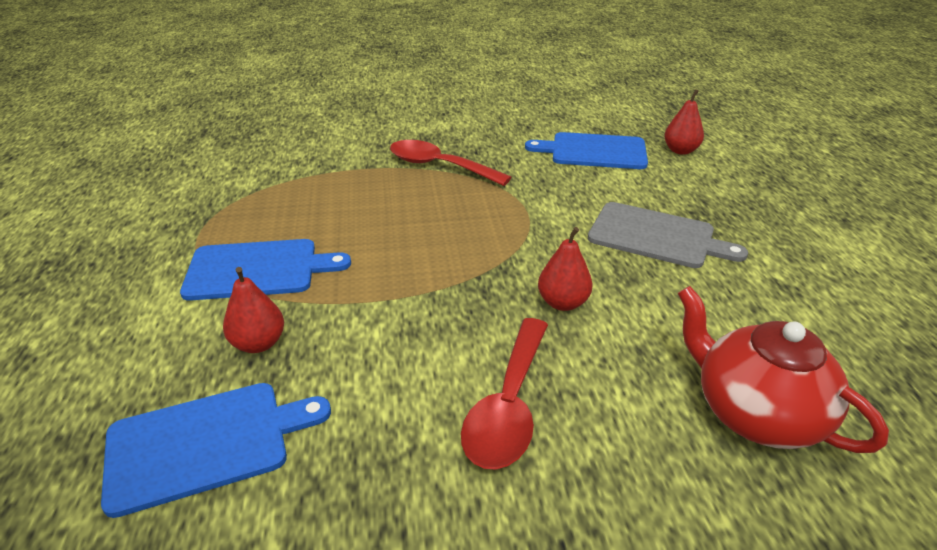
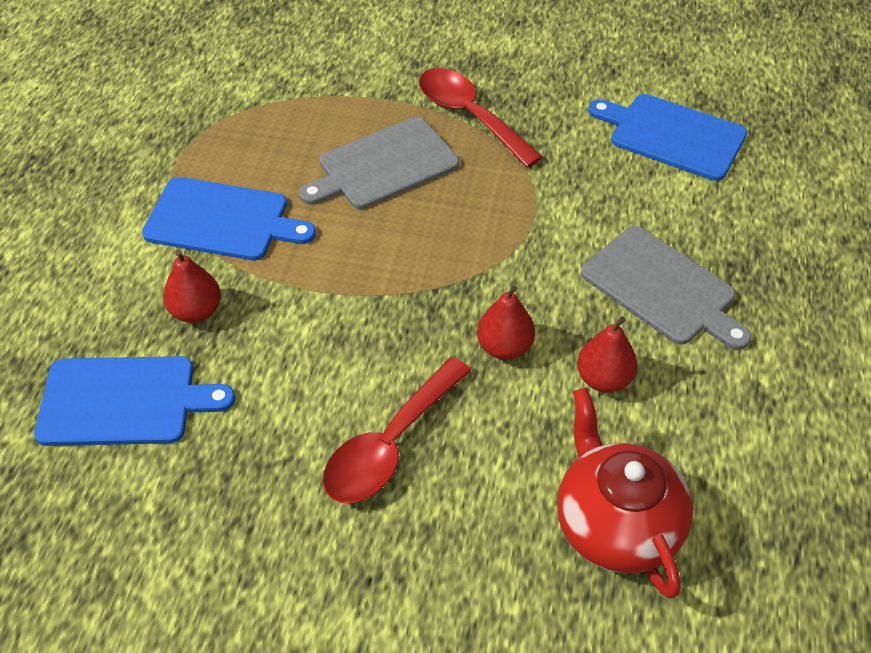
camera: 20 degrees right, 15 degrees up
(387, 206) = (384, 165): none -> grey cutting board
(680, 151) = (786, 161): red pear -> red pear (604, 379)

